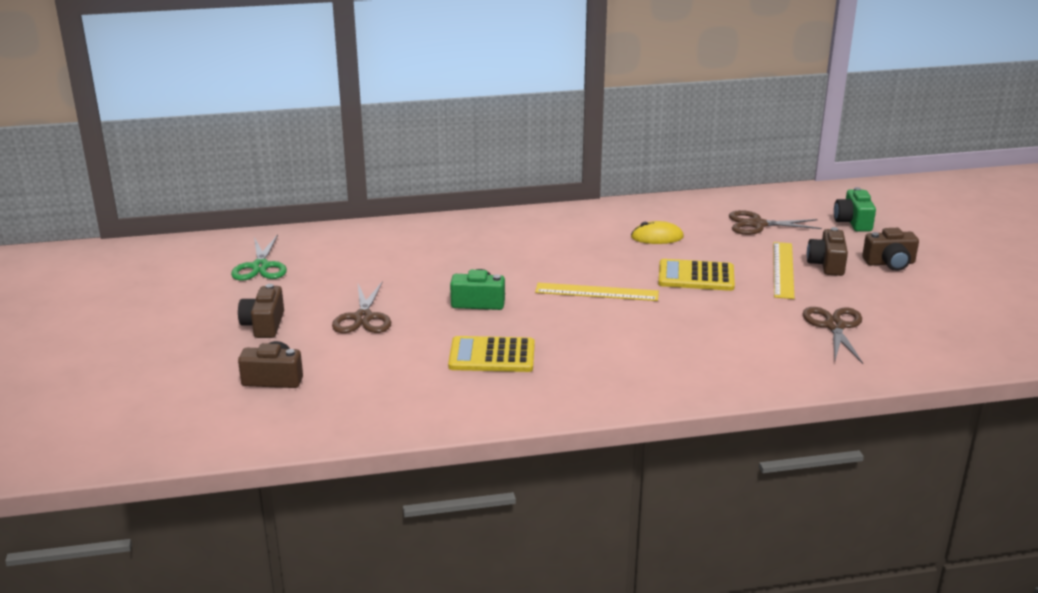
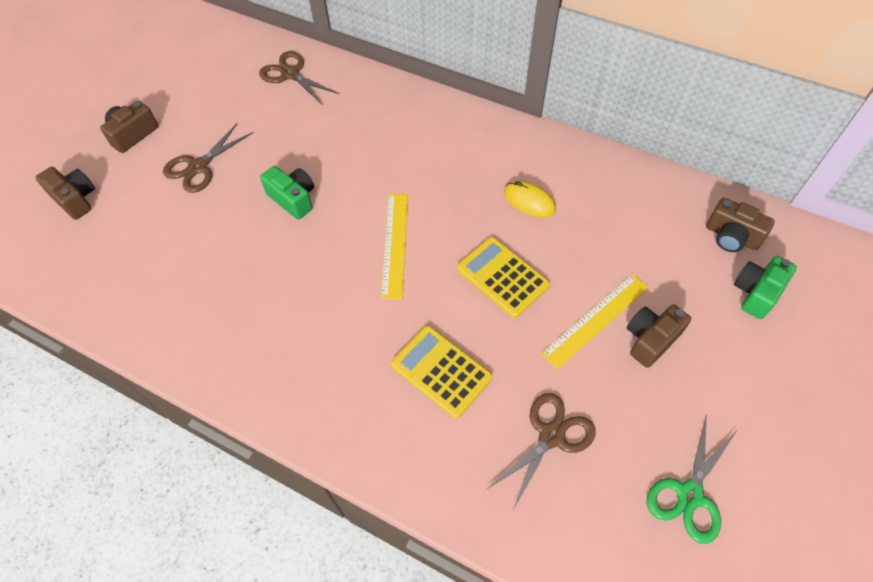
camera: 40 degrees right, 30 degrees up
(260, 267) = (200, 66): green scissors -> green scissors (689, 495)
(492, 356) = (231, 272): yellow calculator -> yellow calculator (441, 371)
(596, 292) = (395, 244): yellow ruler -> yellow ruler turned 45 degrees clockwise
(757, 224) = (647, 238): brown scissors -> brown scissors (290, 74)
(889, 263) = (722, 381): brown camera -> brown camera (731, 236)

